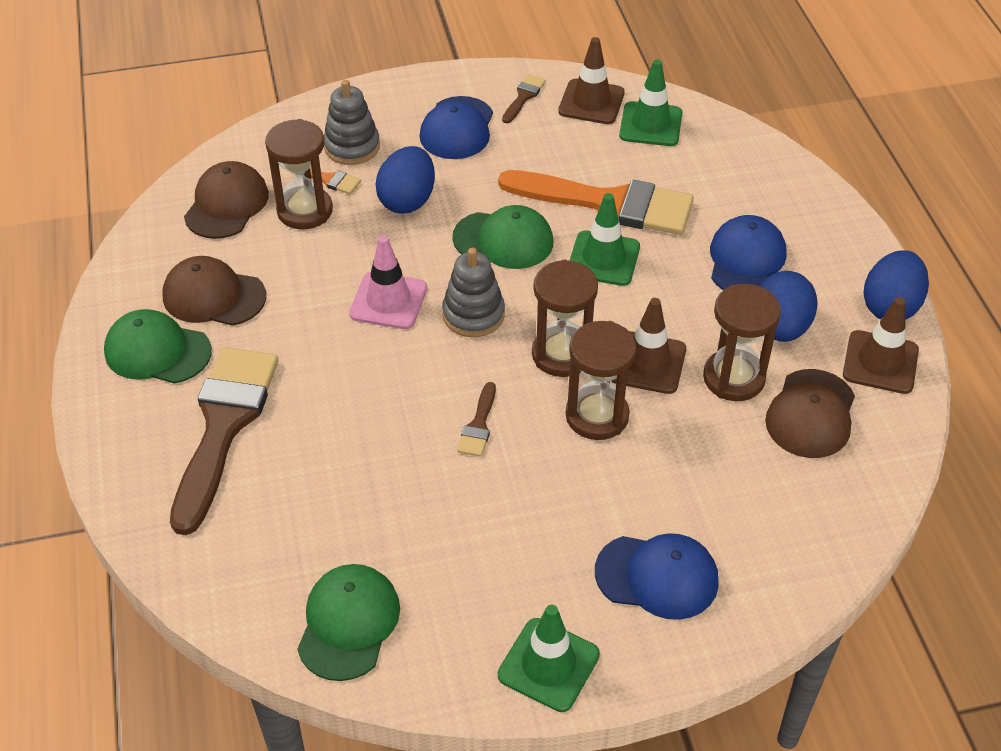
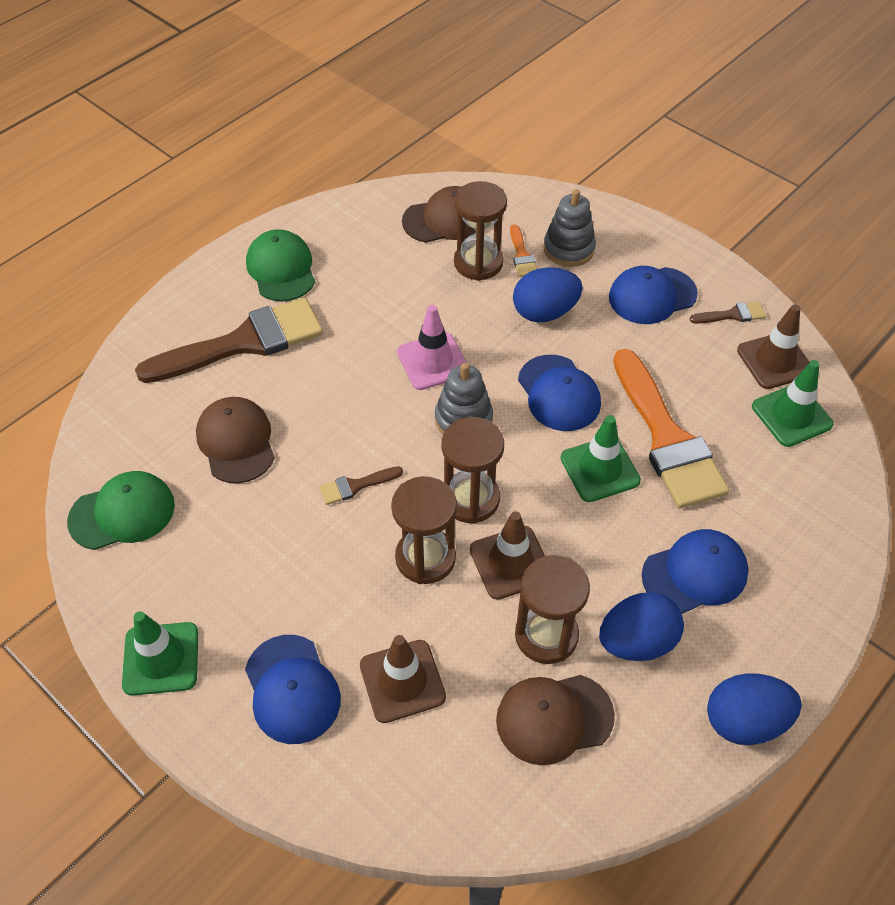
camera: 55 degrees right, 5 degrees up
(214, 296) = (354, 266): brown cap -> brown cap (236, 442)
(503, 240) = (558, 393): green cap -> blue cap
(880, 362) = (665, 747): brown traffic cone -> brown traffic cone (402, 681)

